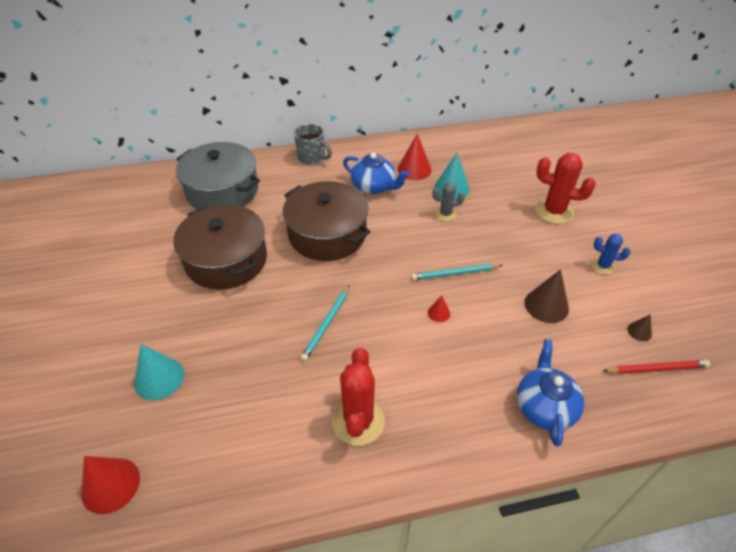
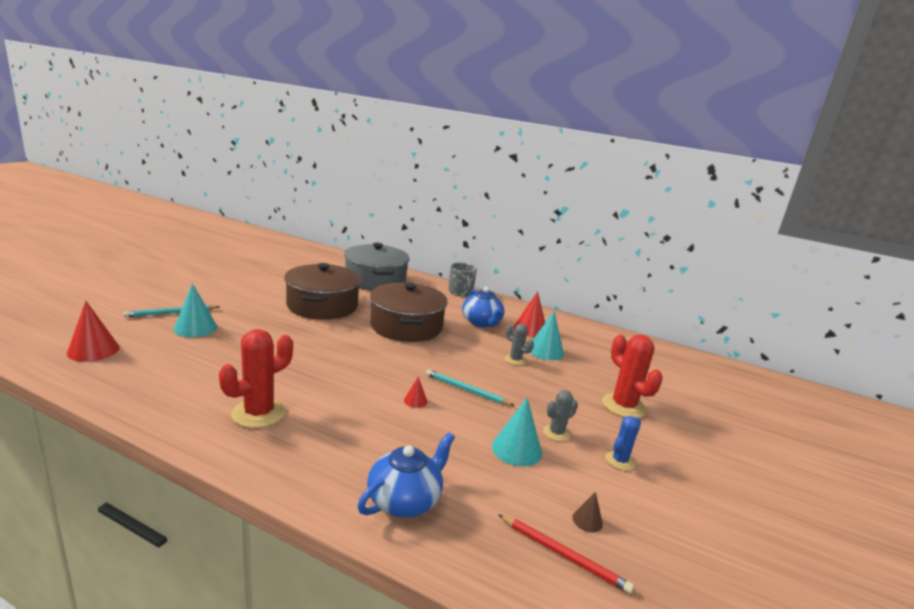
camera: 35 degrees right, 25 degrees down
(327, 324) = (327, 361): turquoise pencil -> turquoise pencil (171, 313)
(546, 305) = (516, 449): brown cone -> turquoise cone
(549, 270) = (556, 433): none -> grey cactus
(603, 266) = (619, 461): blue cactus -> blue cactus turned 75 degrees clockwise

